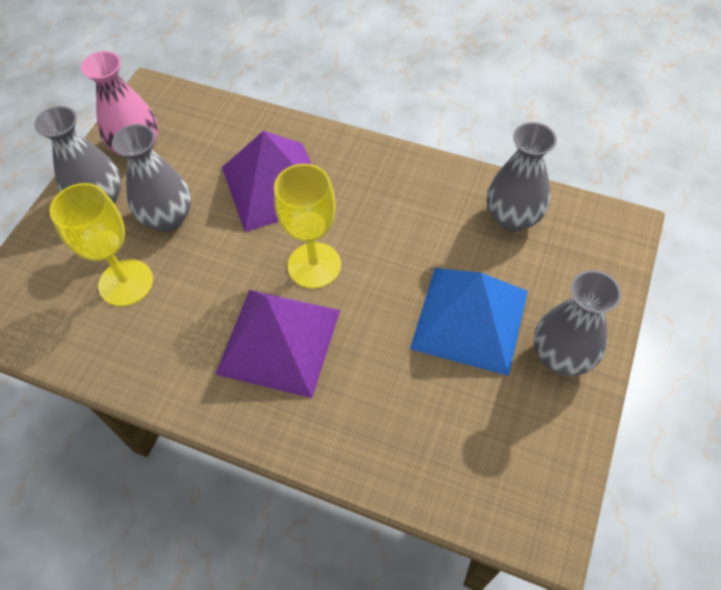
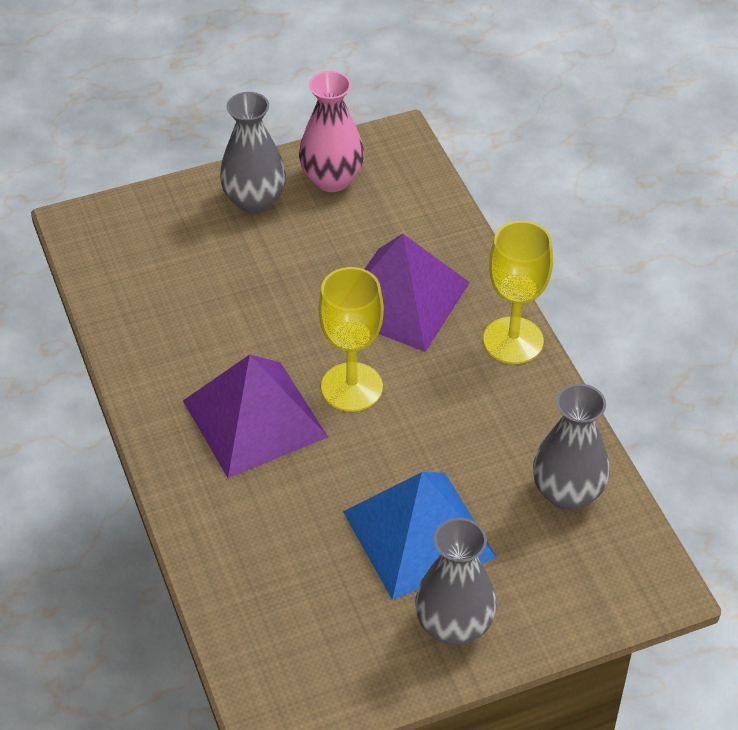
camera: 45 degrees right, 10 degrees down
(126, 283) = (200, 280): yellow goblet -> yellow goblet (513, 340)
(168, 218) = (287, 256): grey vase -> none

